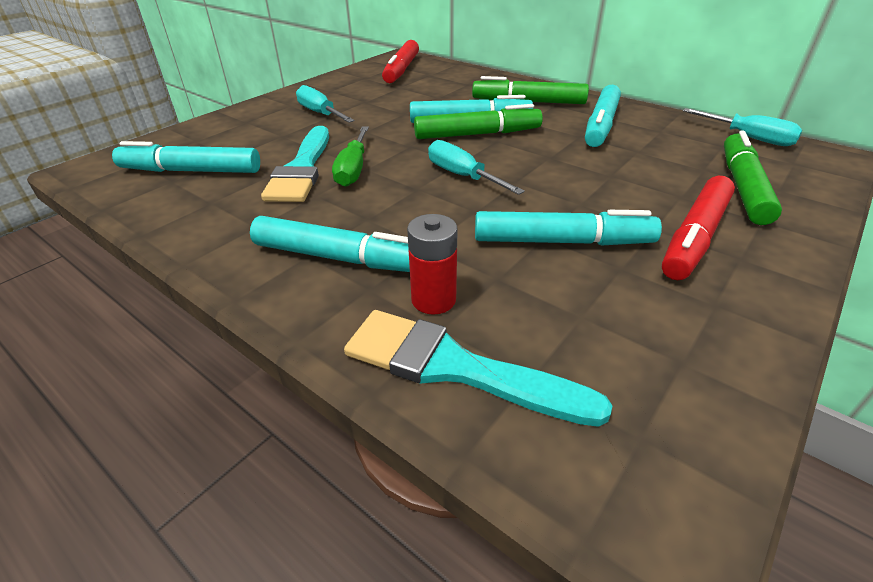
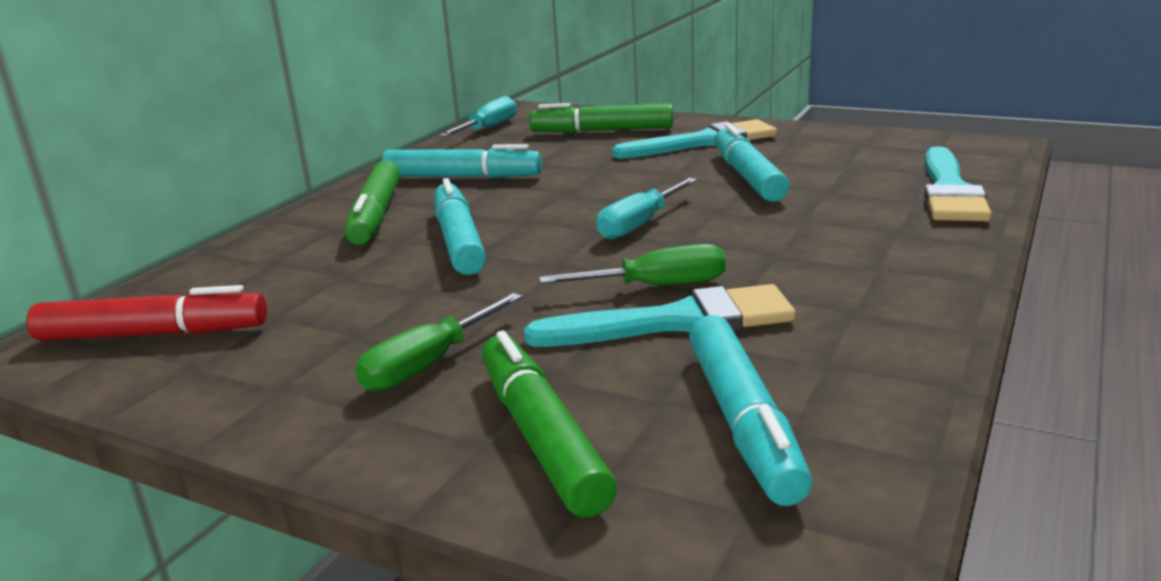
camera: 100 degrees left, 15 degrees down
(320, 113) = (429, 364): turquoise screwdriver -> green screwdriver
(340, 258) = (865, 251): turquoise marker -> none
(433, 300) = (883, 207): red battery -> none
(477, 134) = (506, 231): green marker -> green marker (541, 436)
(695, 237) = (703, 142): red marker -> turquoise brush

